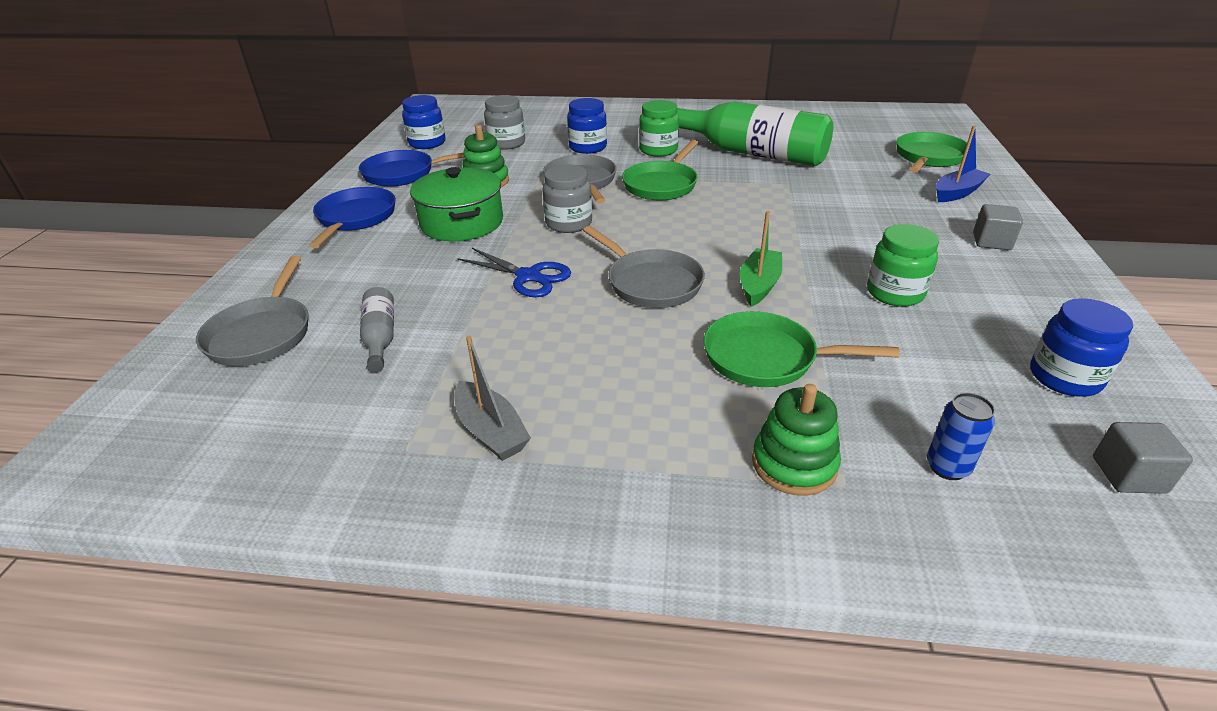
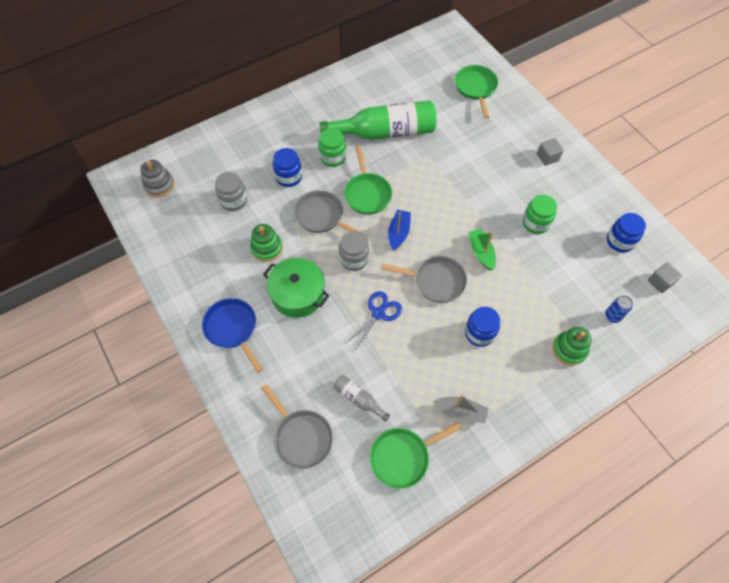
camera: 40 degrees left, 25 degrees up
(404, 174) = (207, 271): blue pan -> none
(427, 143) = (180, 230): blue jar -> blue jar (479, 333)
(457, 115) = (159, 185): none -> grey stacking toy
(528, 276) = (378, 314): blue scissors -> blue scissors turned 45 degrees counterclockwise
(767, 358) = (520, 299): green pan -> green pan (403, 457)
(957, 193) = (509, 119): blue boat -> blue boat (398, 233)

